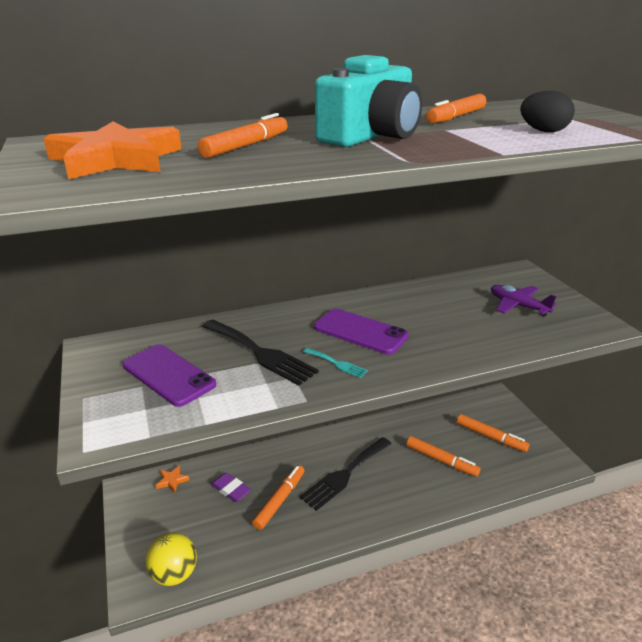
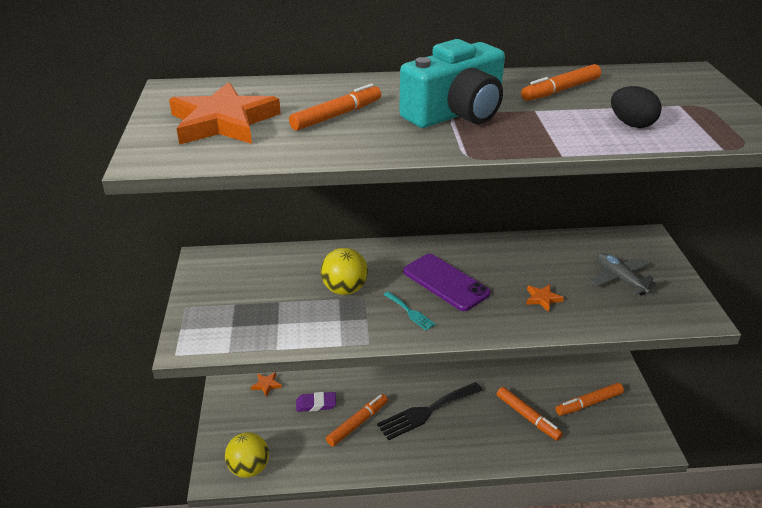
camera: 15 degrees right, 5 degrees up
(168, 375) = (259, 297): purple phone -> none
(231, 489) = (316, 404): purple eraser -> purple eraser turned 60 degrees counterclockwise
(260, 353) = (345, 289): black fork -> yellow ball
(459, 332) = (542, 299): none -> orange star
(490, 437) = (589, 403): orange marker -> orange marker turned 105 degrees clockwise
(518, 306) = (619, 279): purple plane -> grey plane

